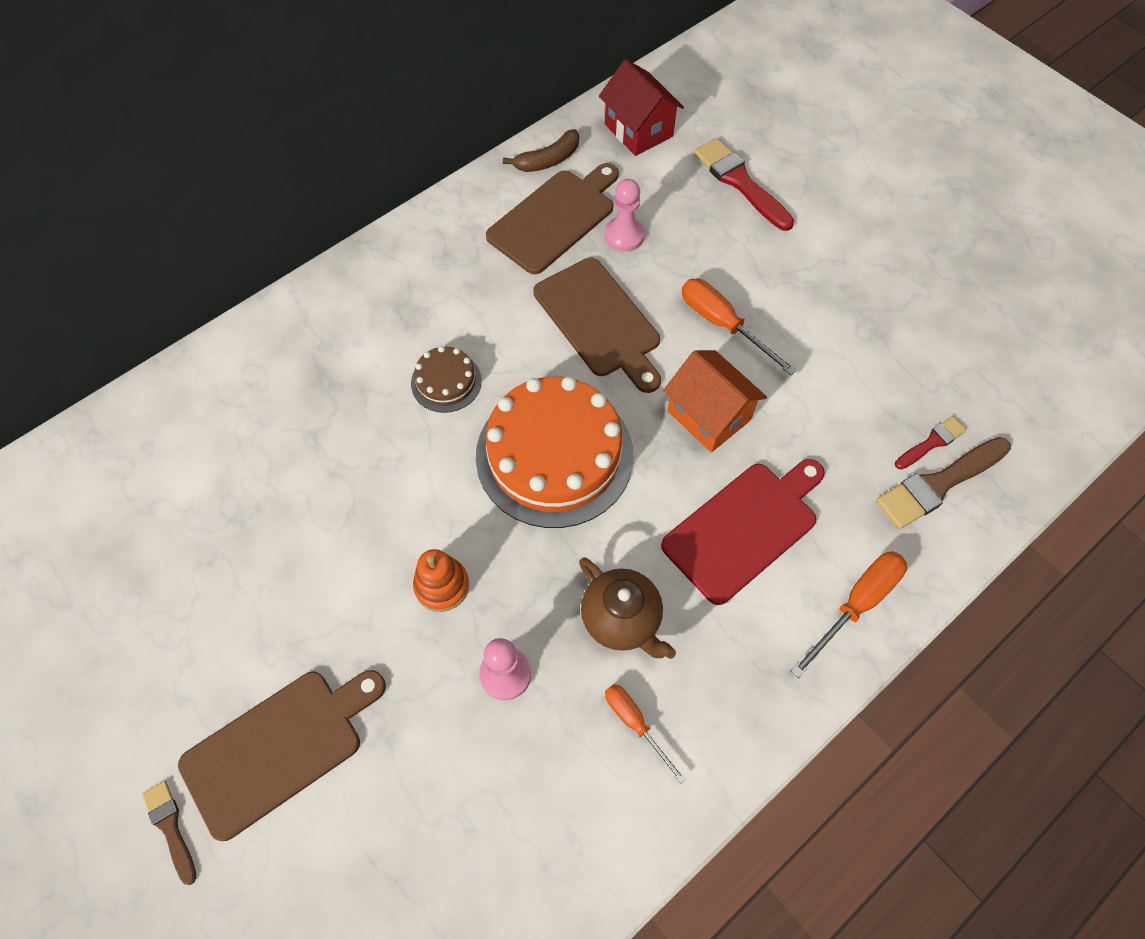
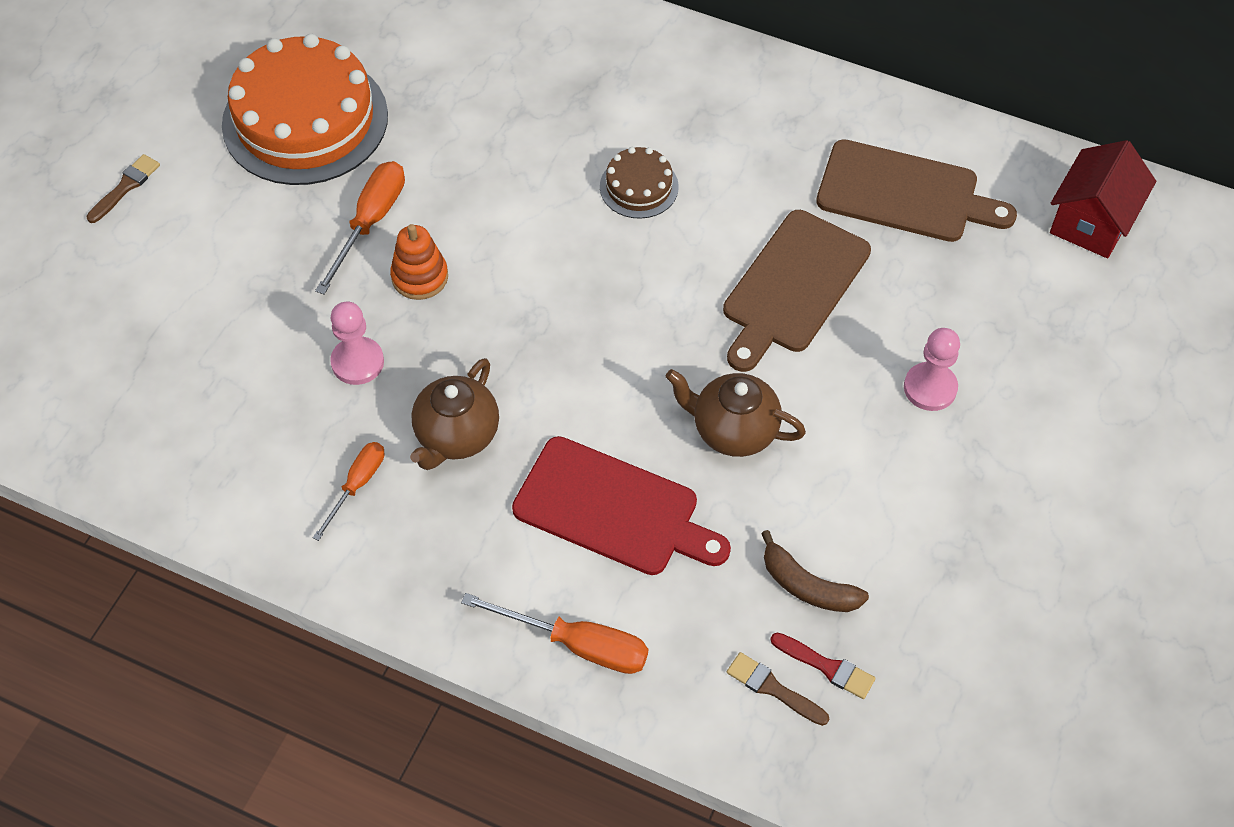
camera: 65 degrees right, 5 degrees down
(279, 748) = (218, 226): brown cutting board -> none
(548, 160) = (983, 155): brown banana -> brown banana (807, 586)
(554, 455) = (606, 310): orange cake -> orange cake (305, 120)
(624, 235) = (924, 265): pink pawn -> pink pawn (930, 388)
(708, 415) = (733, 430): orange house -> brown teapot
(723, 324) = (862, 403): orange screwdriver -> orange screwdriver (370, 222)
(740, 182) = (1084, 350): red brush -> none
(938, 484) = (773, 688): brown brush -> brown brush, size x0.56

